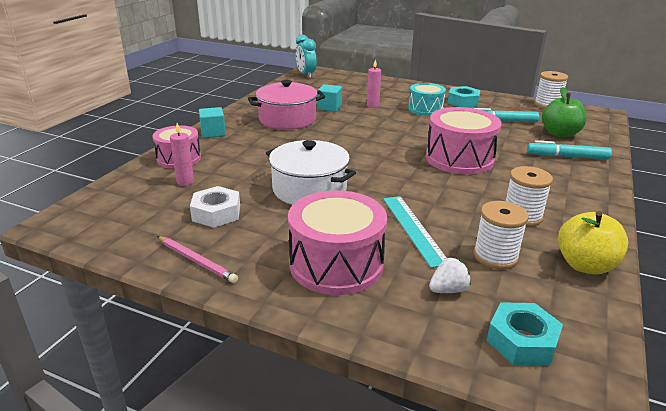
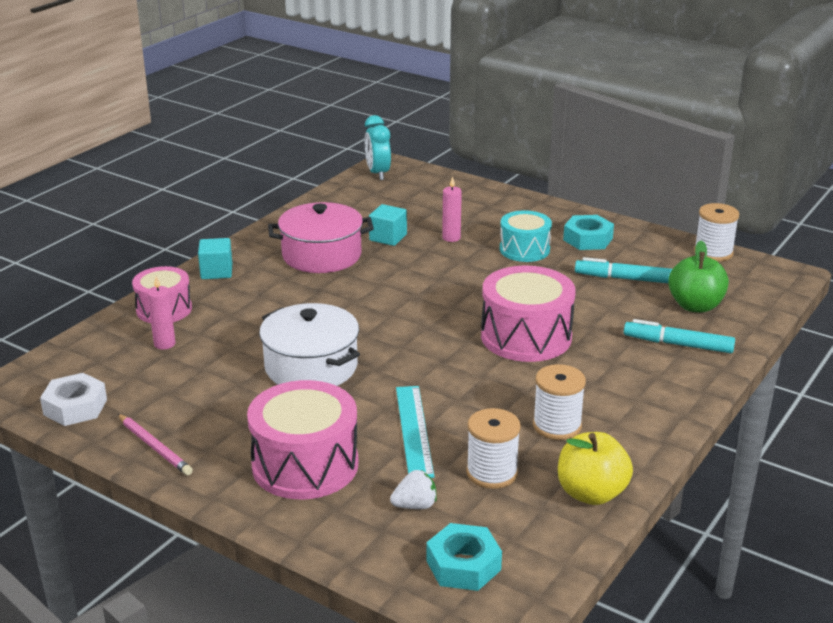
camera: 10 degrees right, 0 degrees up
(216, 213) = (191, 390): white nut -> white nut (75, 407)

